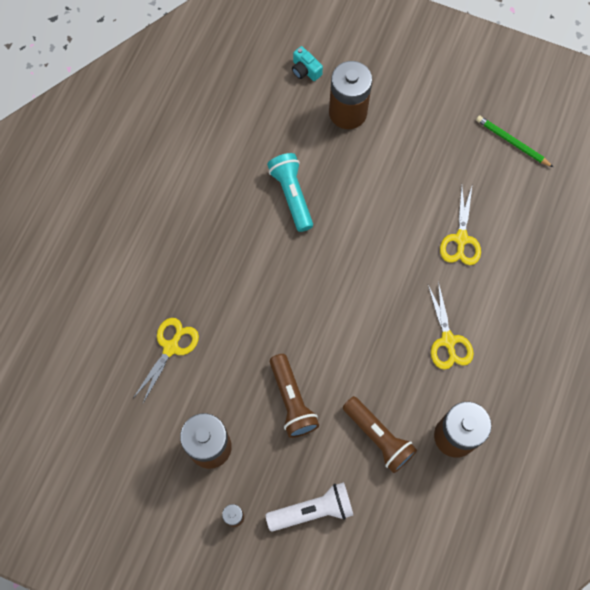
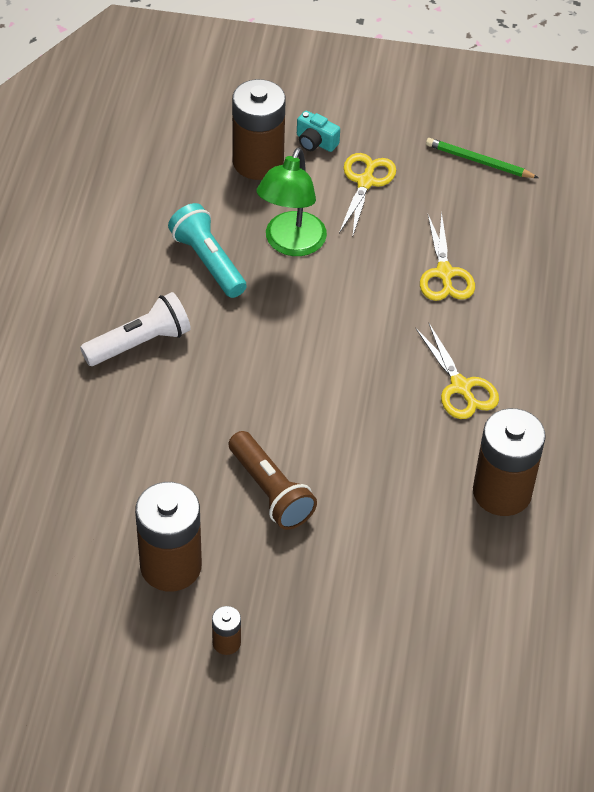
camera: 15 degrees left, 20 degrees down
(171, 347) = (86, 459): yellow scissors -> yellow scissors (365, 182)
(305, 70) = (190, 126): turquoise camera -> turquoise camera (315, 142)
(313, 510) = (334, 613): white flashlight -> white flashlight (140, 343)
(355, 191) = (291, 244): none -> green lamp
(379, 437) = (400, 512): brown flashlight -> none

